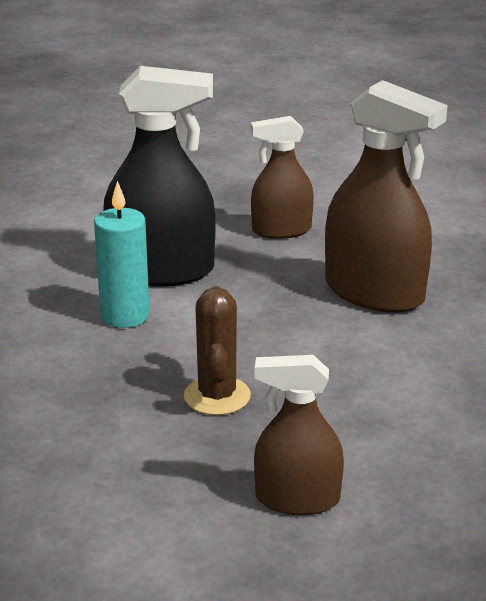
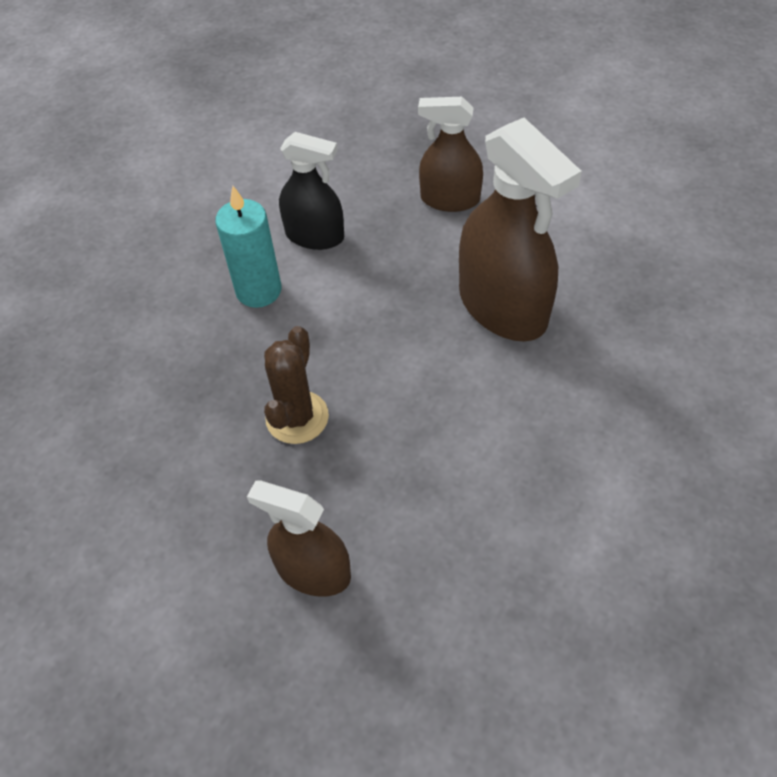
camera: 20 degrees right, 25 degrees up
(161, 271) = (315, 236): black spray bottle -> black spray bottle, size x0.61

